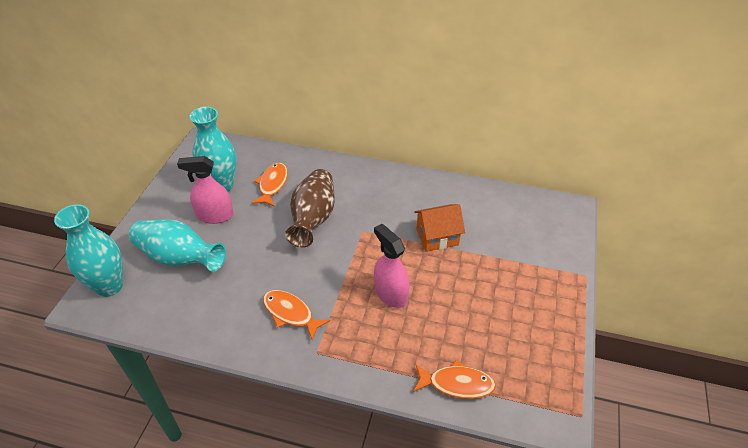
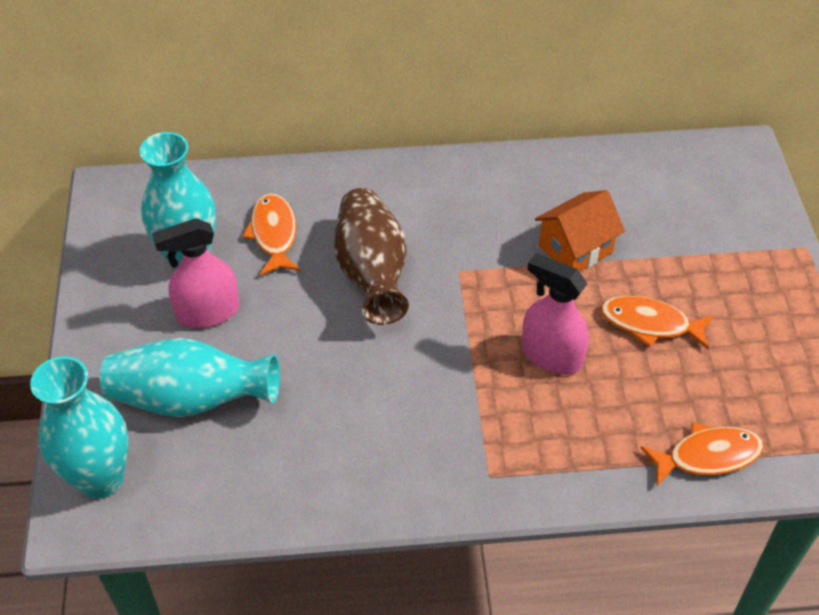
camera: 20 degrees left, 5 degrees up
(290, 313) = (419, 431): orange fish -> orange fish (650, 324)

